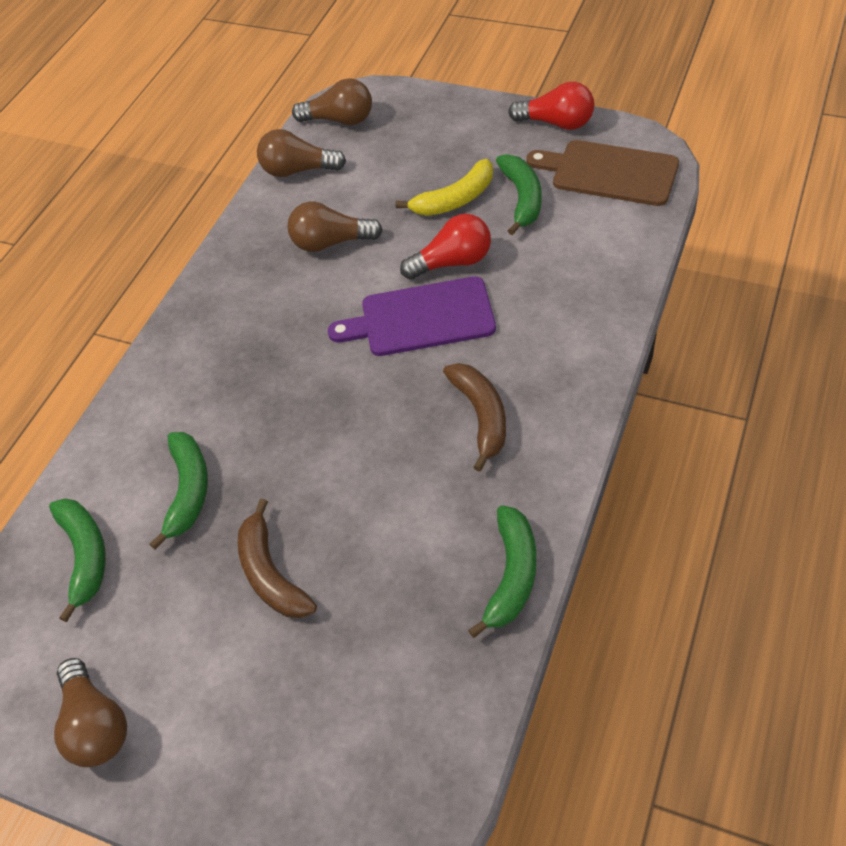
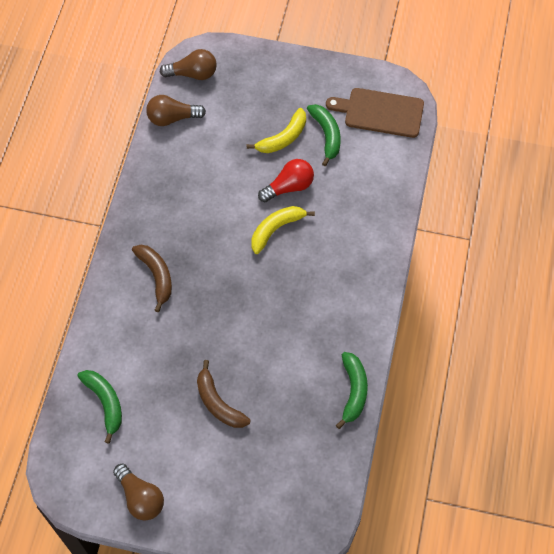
camera: 15 degrees left, 10 degrees up
(188, 491) = (157, 357): green banana -> none
(331, 242) = (207, 176): brown light bulb -> none
(421, 318) = (276, 229): purple cutting board -> yellow banana
(481, 416) = (323, 294): brown banana -> brown banana (156, 276)
(556, 123) = (341, 72): red light bulb -> none

